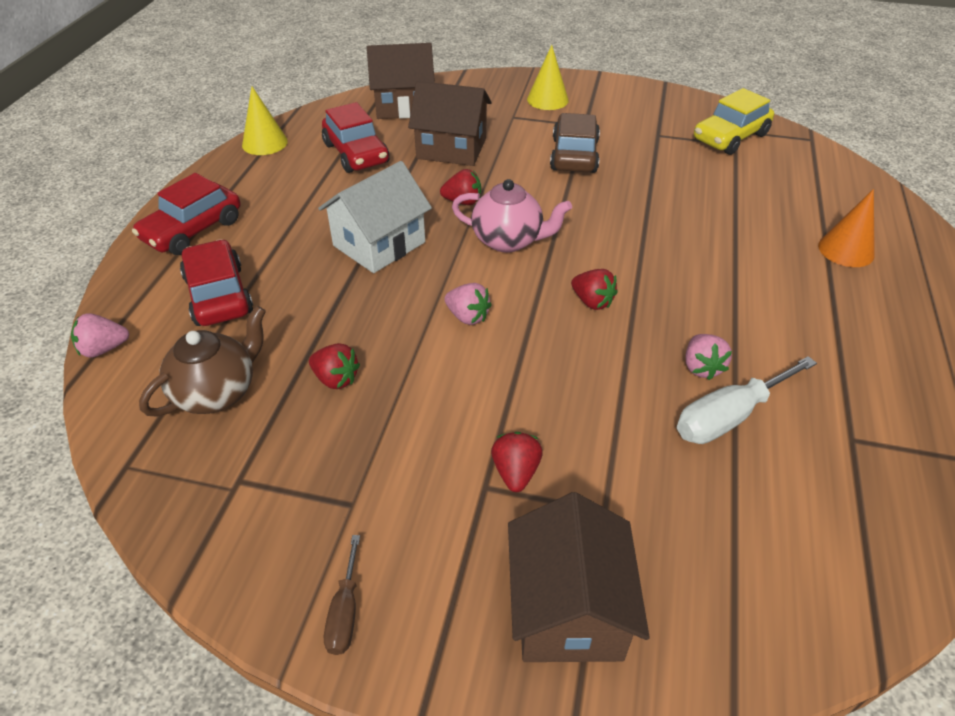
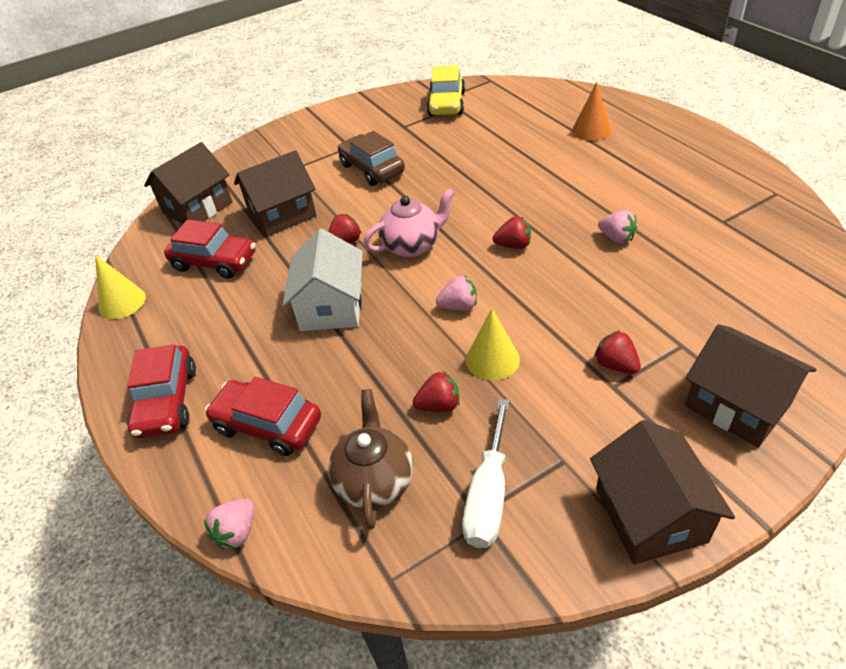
camera: 40 degrees left, 0 degrees up
(345, 612) = (650, 515): brown screwdriver -> brown house
(547, 99) = (299, 144): yellow cone -> yellow cone (492, 359)
(729, 416) = (663, 252): white screwdriver -> white screwdriver (488, 495)

